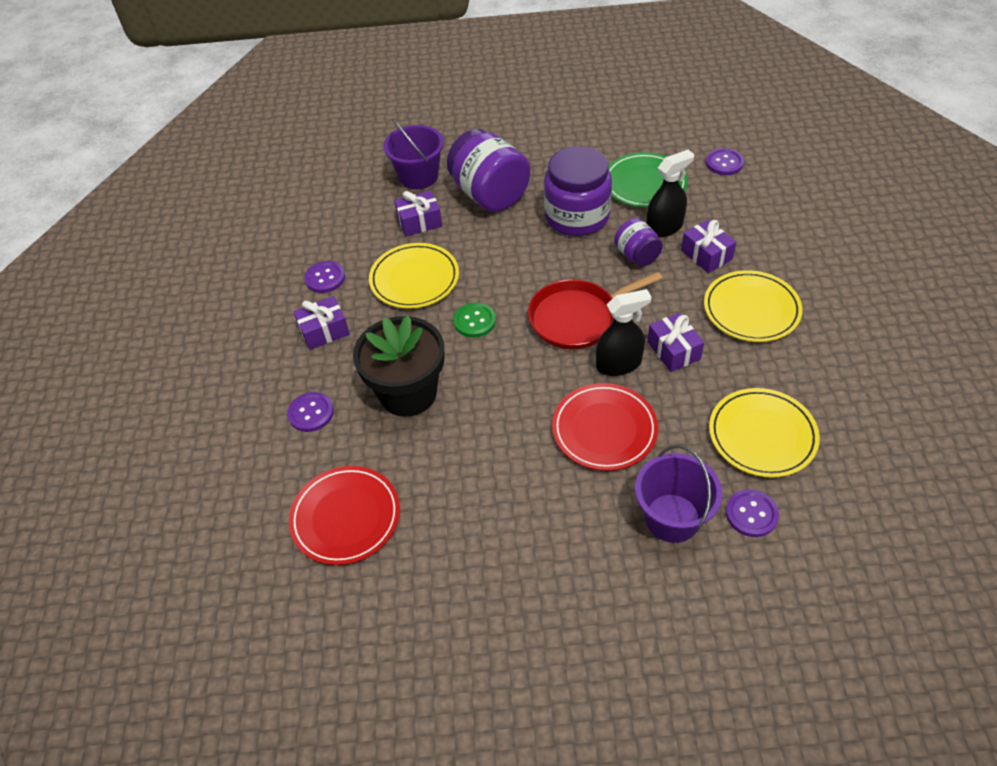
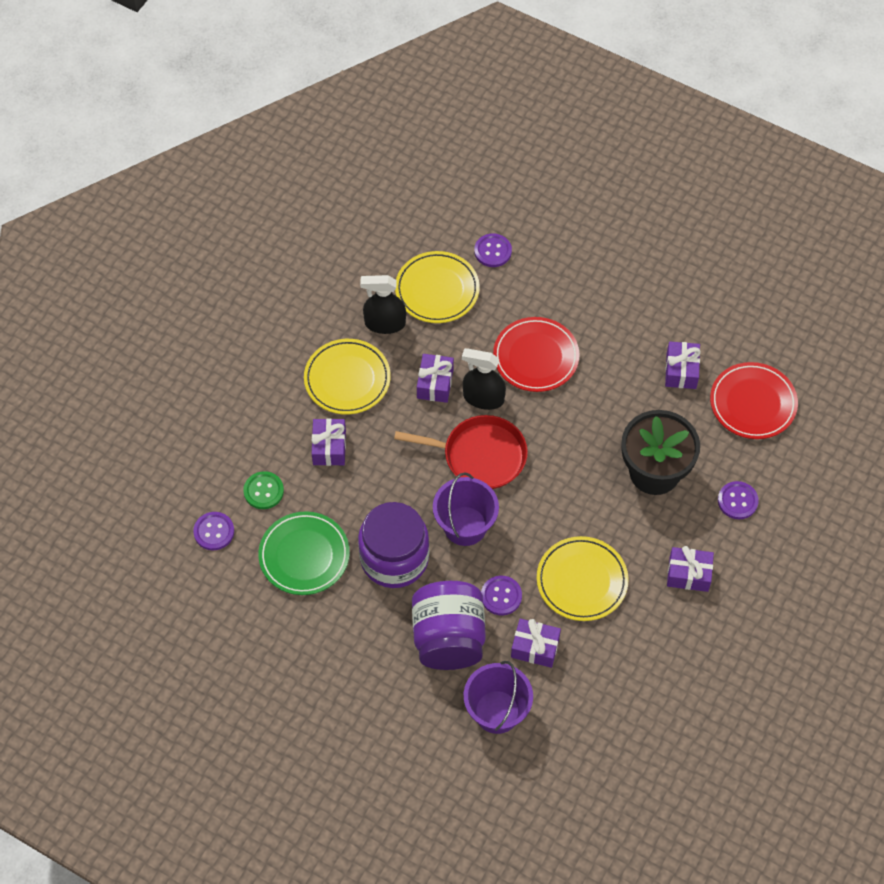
camera: 150 degrees left, 10 degrees up
(325, 278) = (658, 634): purple button -> purple button (501, 596)
(445, 506) = (681, 371): none -> purple gift
(474, 321) = (561, 504): green button -> green button (263, 491)
(637, 256) = (383, 483): purple jar -> none
(664, 227) = (334, 497): black spray bottle -> black spray bottle (385, 323)
(672, 518) = (542, 277): purple bucket -> purple bucket (465, 526)

